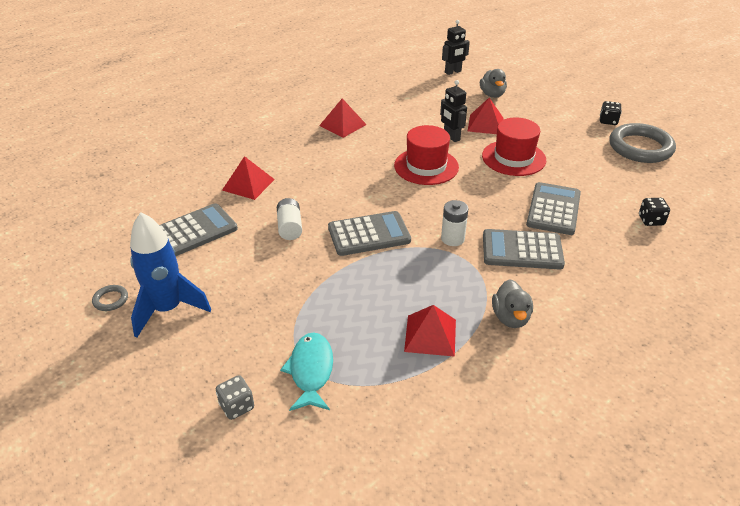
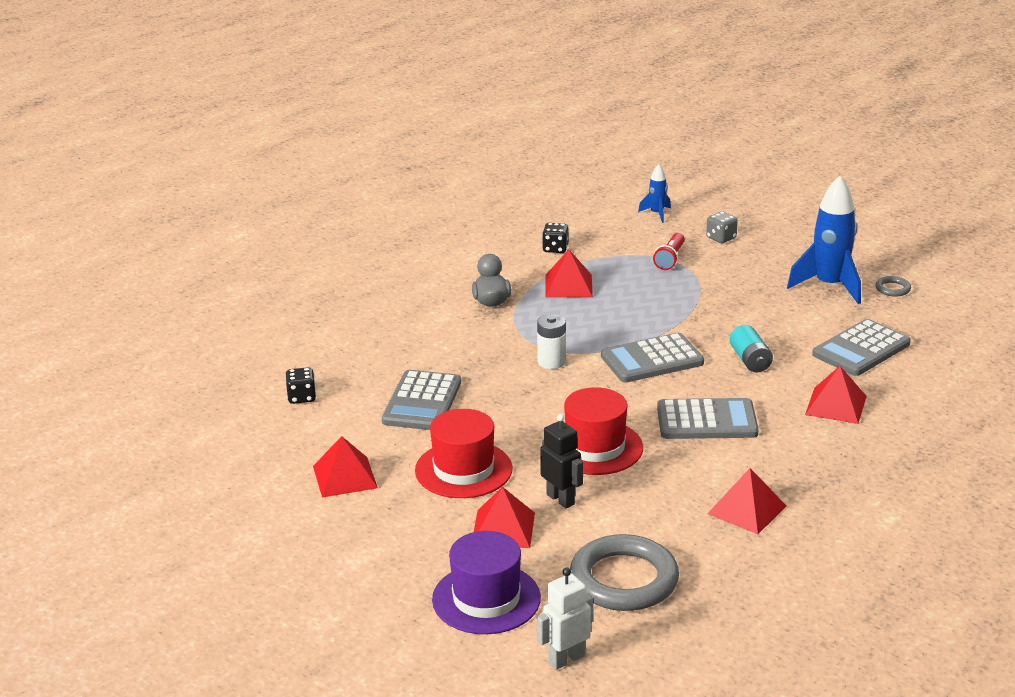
camera: 175 degrees right, 10 degrees down
(290, 227) = (750, 360): white battery -> turquoise battery
(297, 474) = (657, 214): none -> blue rocket
(311, 371) = (670, 259): turquoise fish -> red flashlight
(453, 72) = (566, 659): black robot -> white robot
(492, 95) = (486, 599): grey duck -> purple hat
(522, 250) = (470, 356): grey calculator -> grey calculator (706, 421)
(591, 159) = (345, 476): none -> red pyramid
(608, 121) = (286, 551): black dice -> black dice (555, 249)
(640, 147) = (257, 502): grey ring -> grey ring (624, 580)

